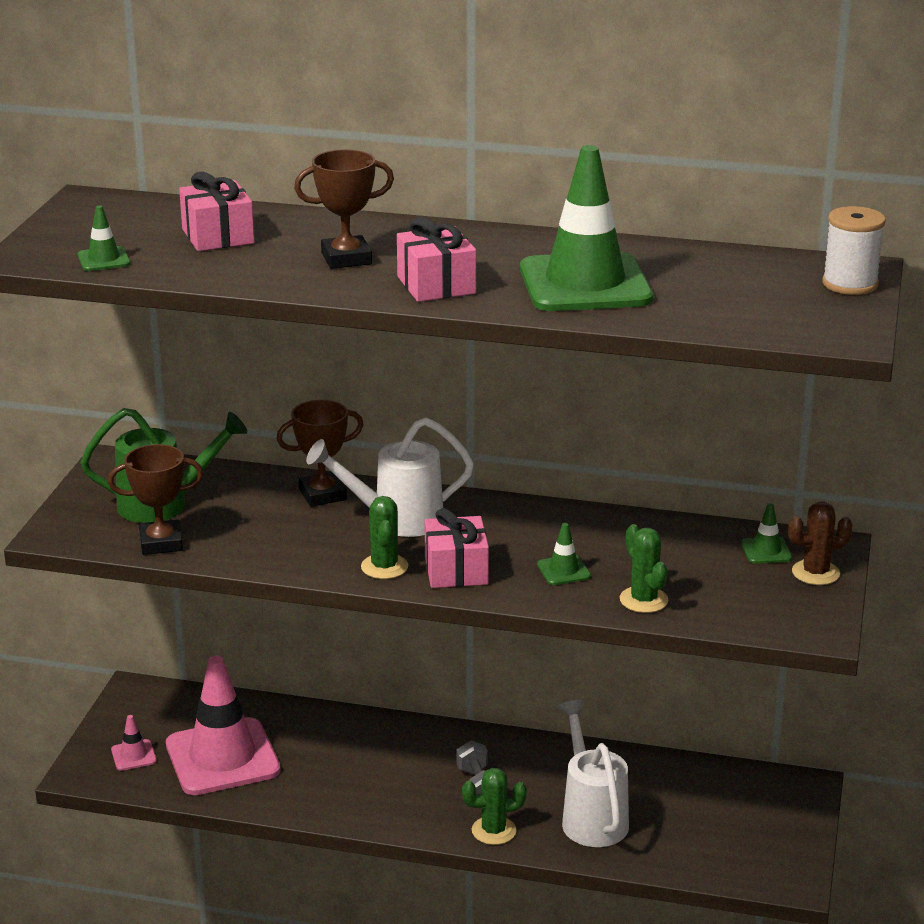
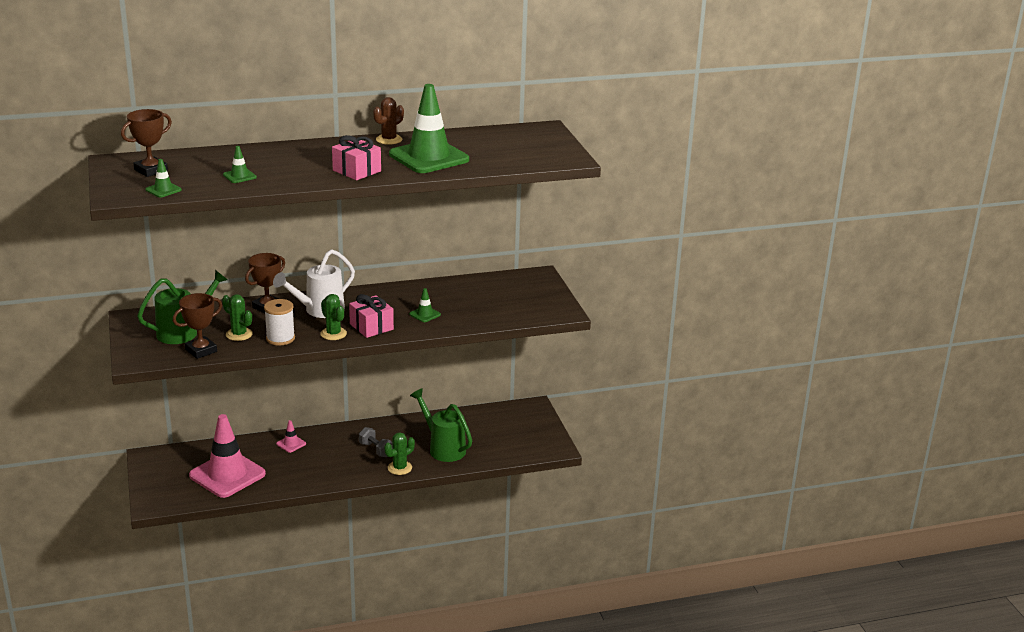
camera: 30 degrees left, 0 degrees up
(133, 755) = (175, 488): pink traffic cone -> pink traffic cone (291, 444)
(218, 236) = (212, 167): pink gift -> none
(346, 258) = (295, 166): brown trophy -> brown trophy (151, 170)
(591, 818) = (443, 448): white watering can -> green watering can
(643, 600) = (474, 318): green cactus -> green cactus (239, 334)
(766, 551) = (512, 283): green traffic cone -> green traffic cone (239, 176)
(815, 573) = (543, 288): brown cactus -> brown cactus (389, 140)
(850, 284) = (549, 136): white spool -> white spool (280, 338)

